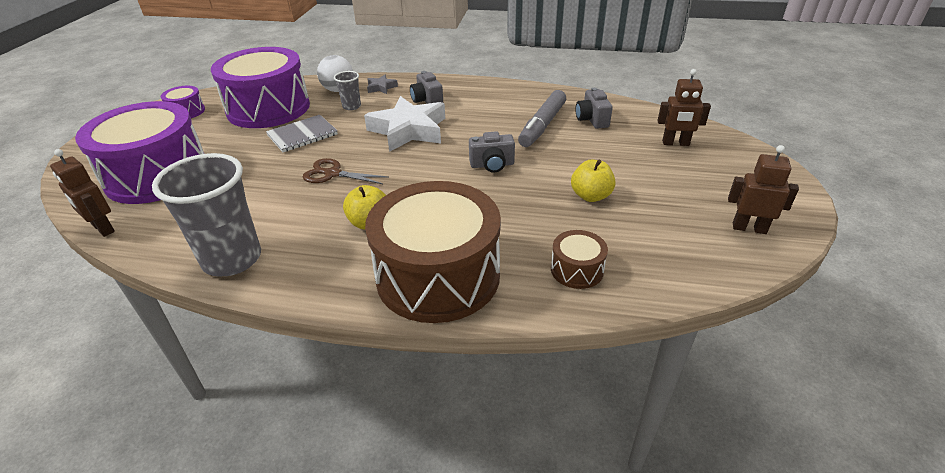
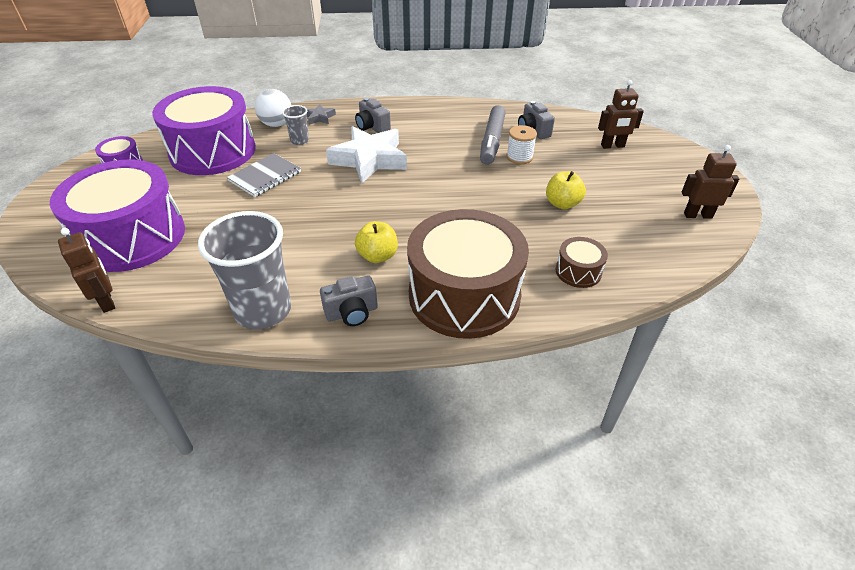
camera: 15 degrees left, 5 degrees up
(103, 228) = (107, 301): brown robot -> brown robot turned 150 degrees counterclockwise
(332, 174) = (316, 213): brown scissors -> none
(492, 165) = (464, 185): grey camera -> grey camera (352, 313)
(565, 144) = (519, 157): none -> white spool

